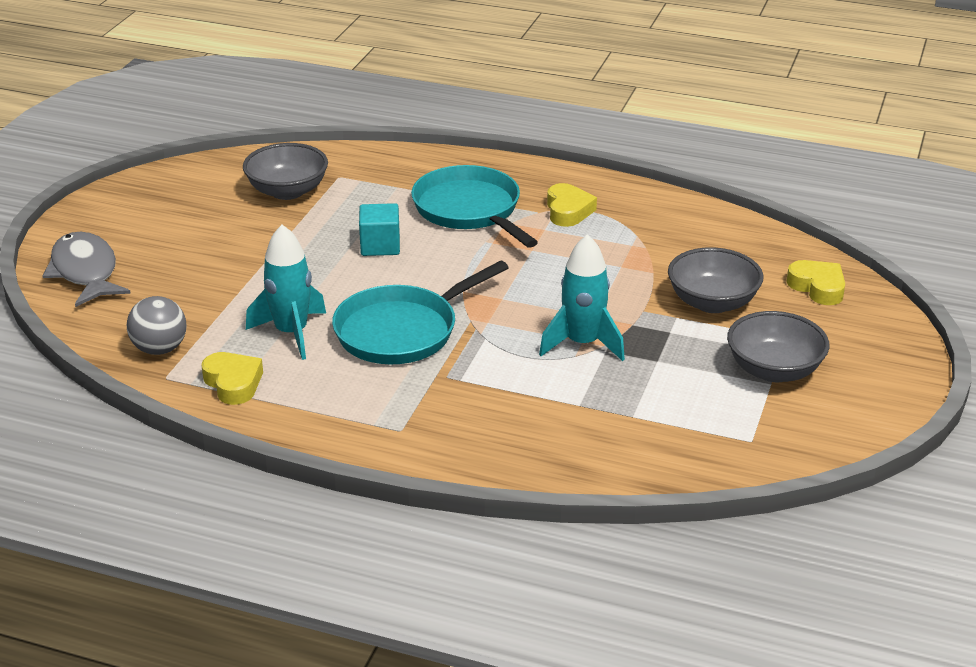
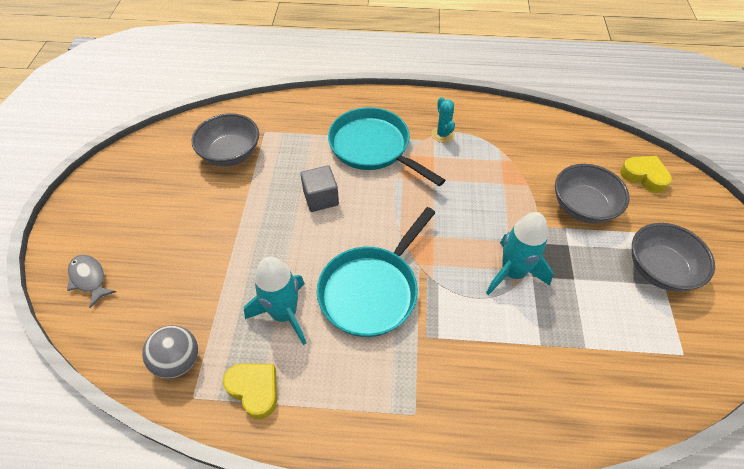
camera: 15 degrees left, 20 degrees up
(85, 272) = (89, 279): grey fish -> grey fish, size x0.60
(380, 246) = (321, 198): turquoise cube -> grey cube
(568, 211) = (442, 134): yellow heart -> turquoise cactus

